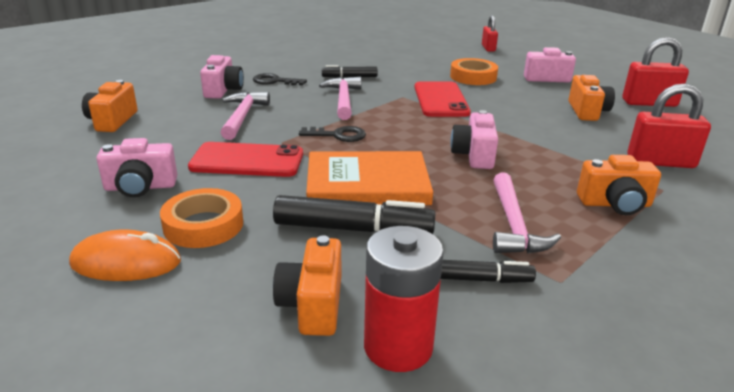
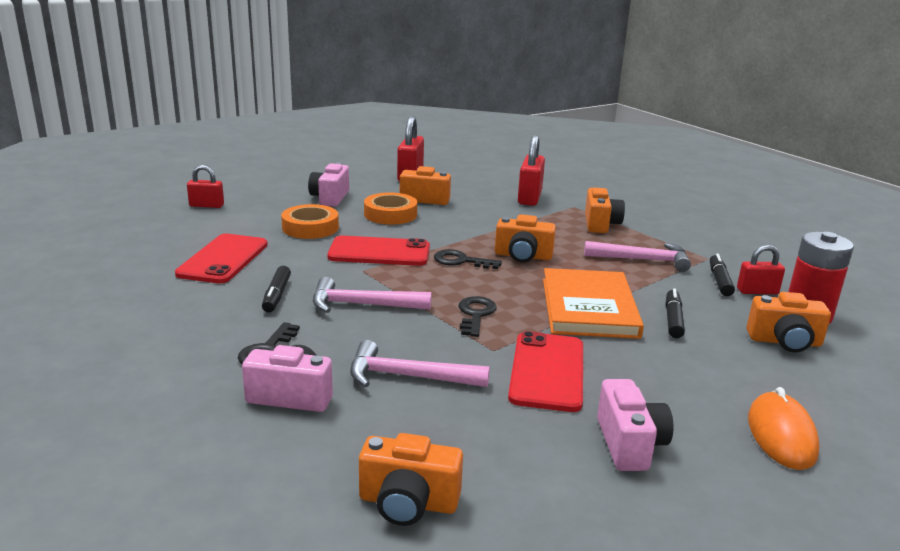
camera: 85 degrees left, 5 degrees down
(203, 225) = (696, 394): orange tape -> orange tape (390, 214)
(353, 229) = (673, 320): black marker -> black marker, size x0.58
(398, 61) = (223, 259): none -> red phone
(442, 129) = (461, 261): none -> black key
(461, 309) = (757, 291): none -> red padlock
(474, 155) = (523, 256): pink camera -> orange camera

